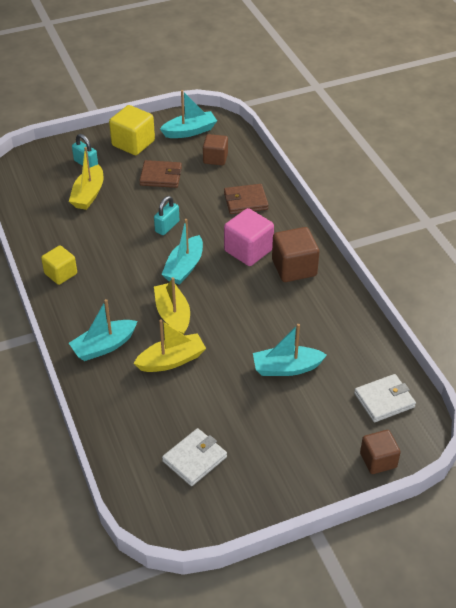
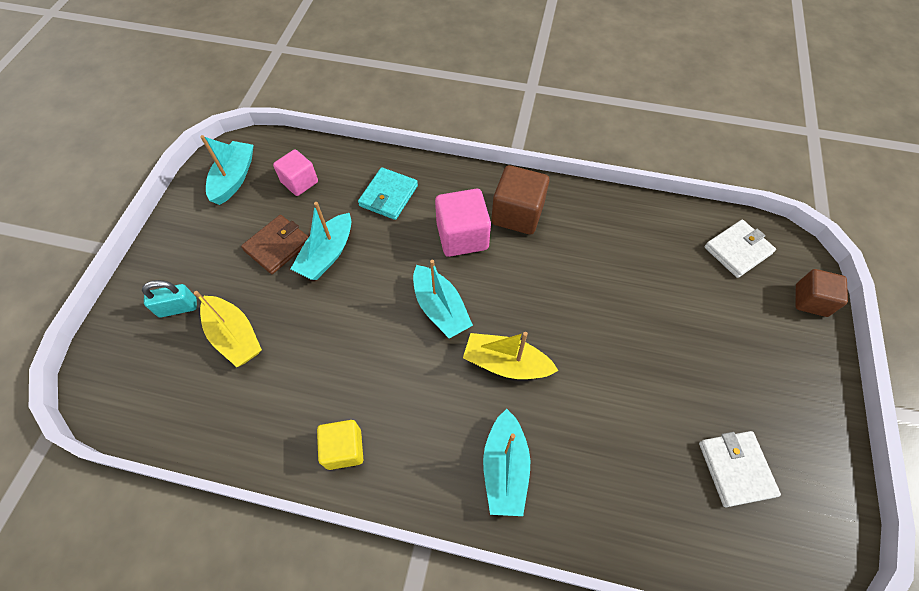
camera: 55 degrees left, 15 degrees up
(133, 143) = (196, 240): yellow cube -> none
(167, 226) = (363, 287): turquoise padlock -> none
(172, 360) = (574, 405): yellow boat -> none
(215, 158) = (299, 182): brown cube -> pink cube
(245, 201) = (388, 196): brown wallet -> turquoise wallet
(286, 368) = (651, 303): turquoise boat -> turquoise boat (327, 254)
(384, 400) = (737, 250): white wallet -> white wallet turned 45 degrees clockwise

